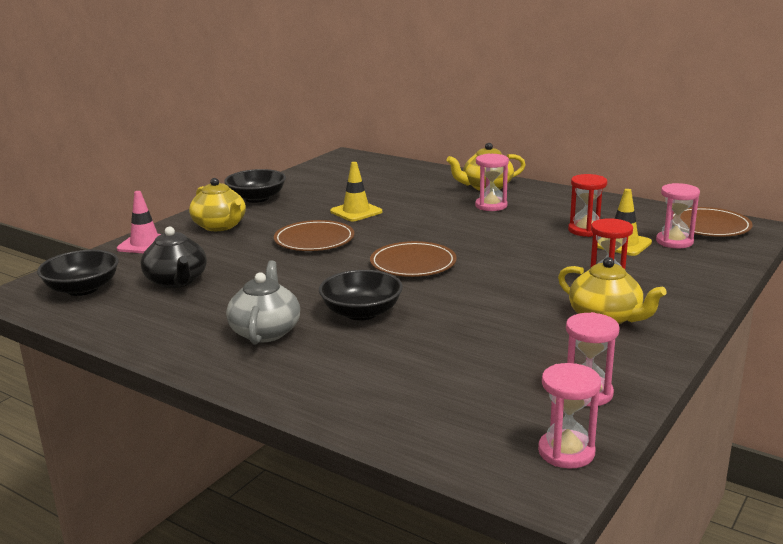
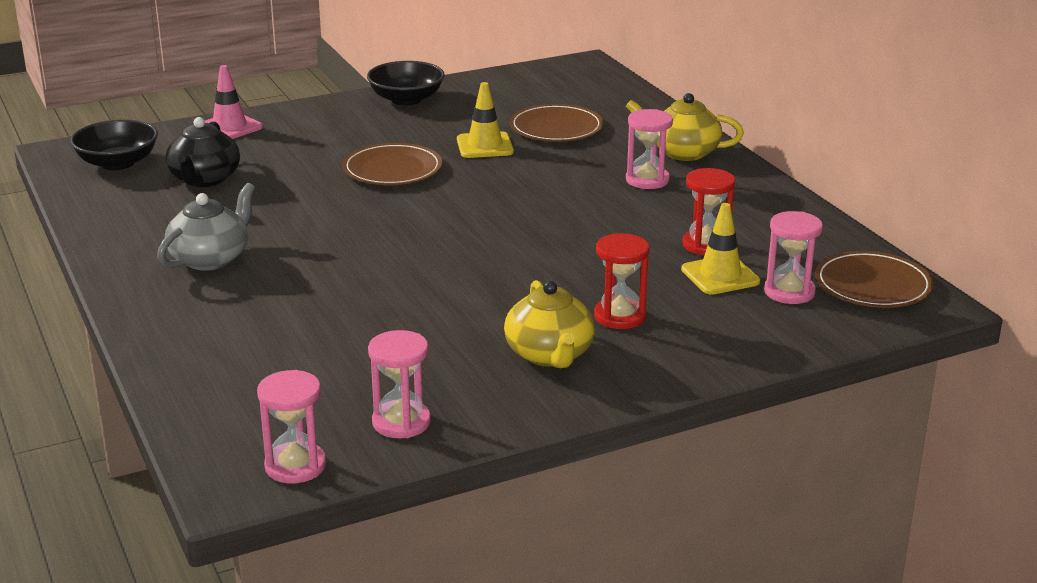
camera: 30 degrees right, 5 degrees up
(220, 226) = (324, 125): yellow teapot -> none
(361, 312) = (320, 267): black bowl -> none
(413, 263) = (450, 228): brown plate -> brown plate (556, 128)

